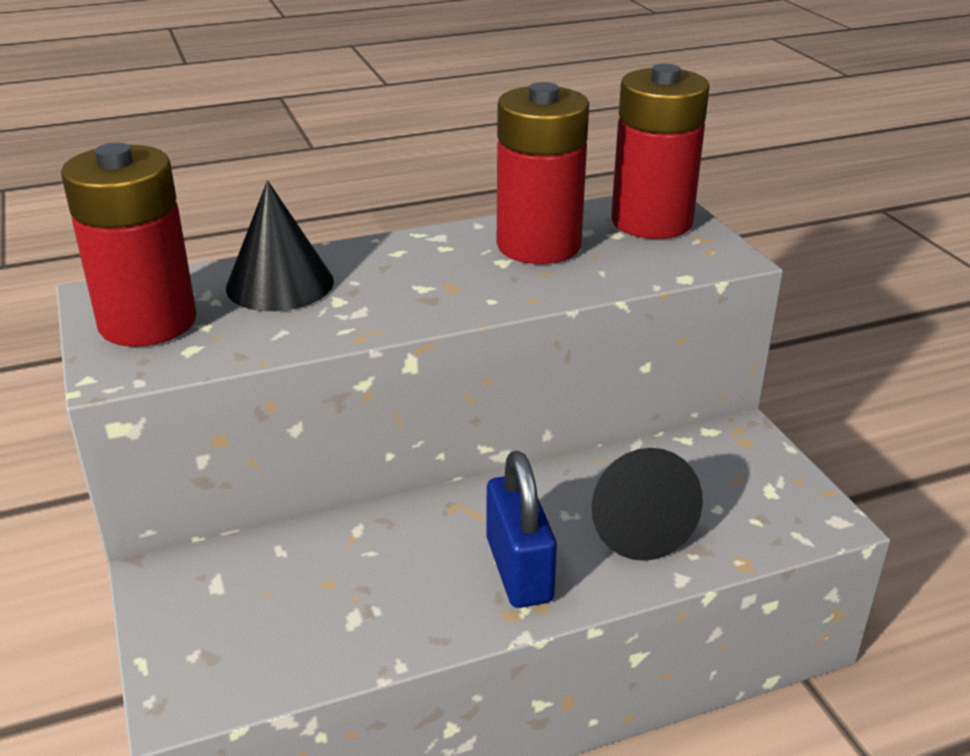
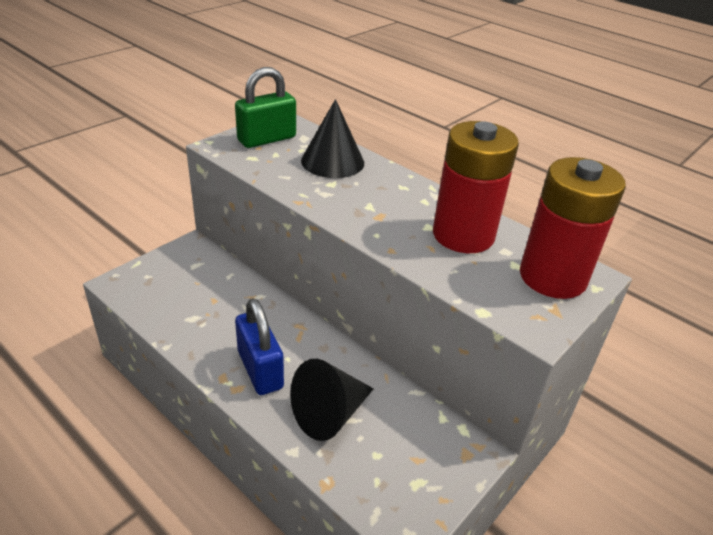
camera: 60 degrees right, 5 degrees up
(148, 322) = (266, 139): red battery -> green padlock
(518, 570) = (260, 370): blue padlock -> blue padlock turned 75 degrees counterclockwise

